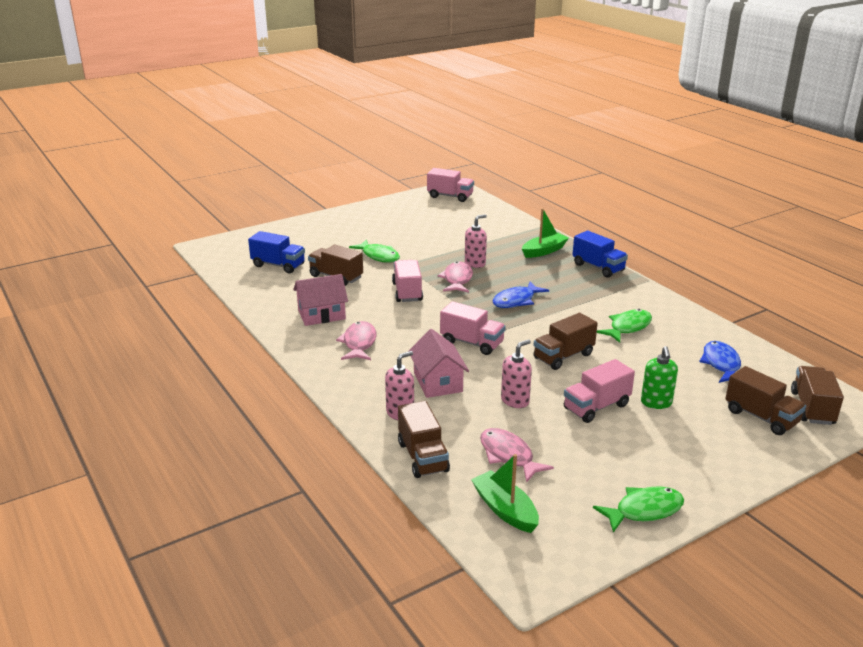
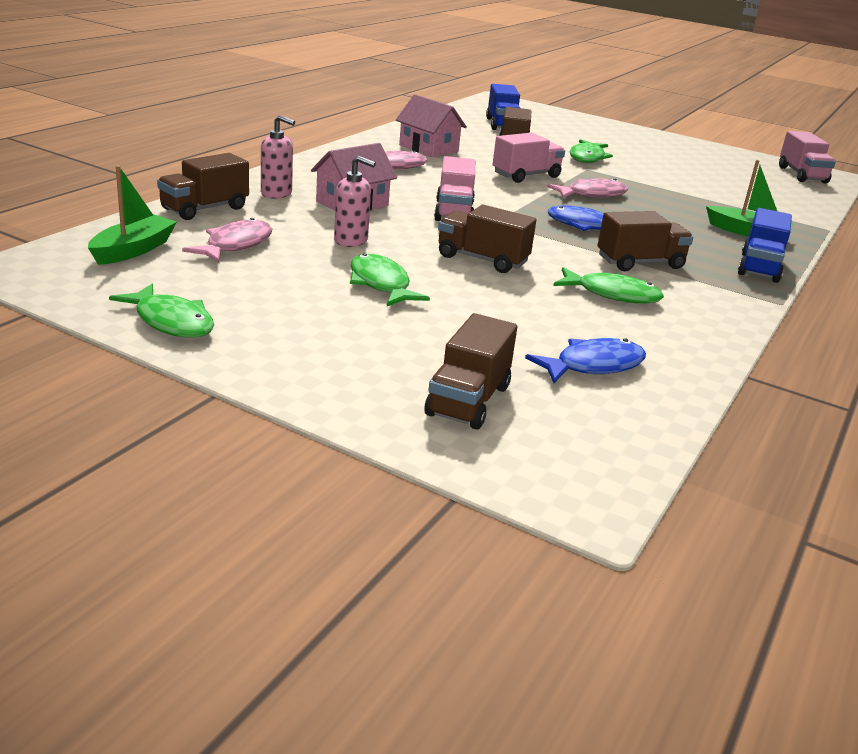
camera: 60 degrees right, 0 degrees up
(475, 263) = (647, 200): pink soap dispenser -> none
(596, 407) = (381, 284): pink truck -> green fish
(656, 403) = (429, 320): green soap dispenser -> none
(812, 408) = (544, 448): brown truck -> brown truck (640, 263)

